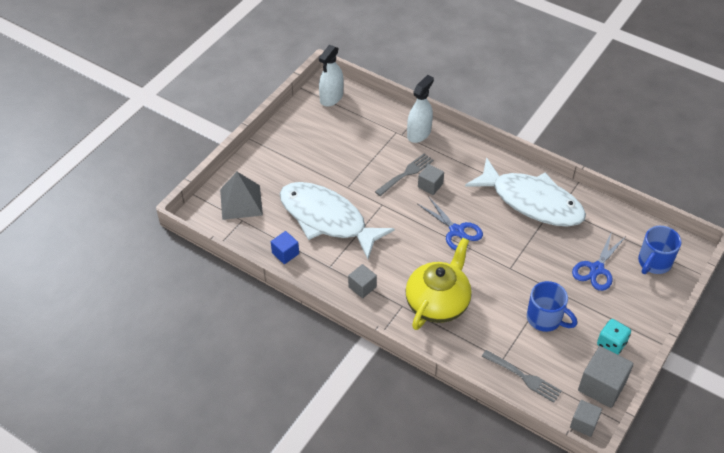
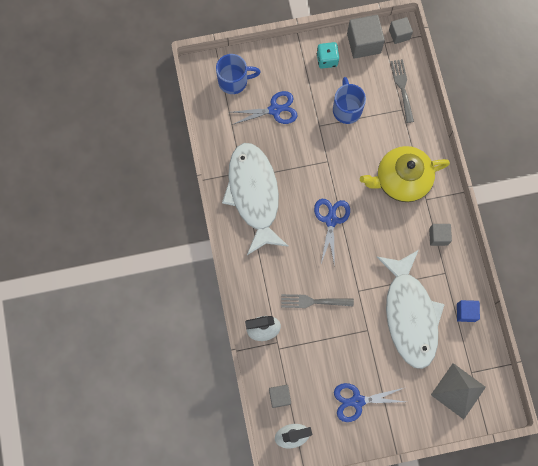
camera: 135 degrees left, 25 degrees up
(308, 144) = (357, 401): none -> blue scissors
(430, 185) = (307, 274): grey cube -> grey cube (279, 396)

